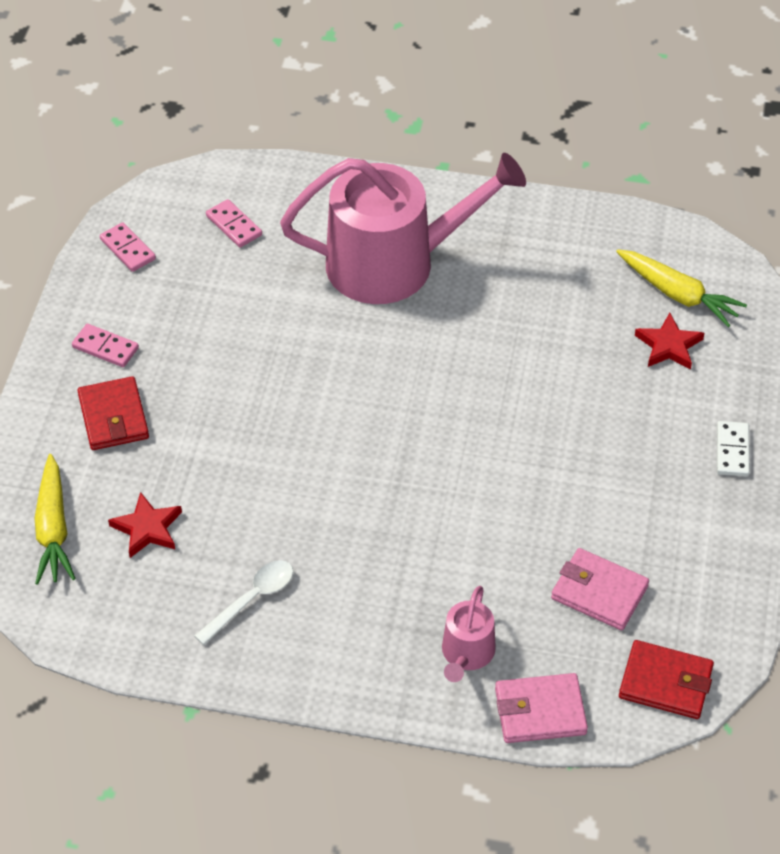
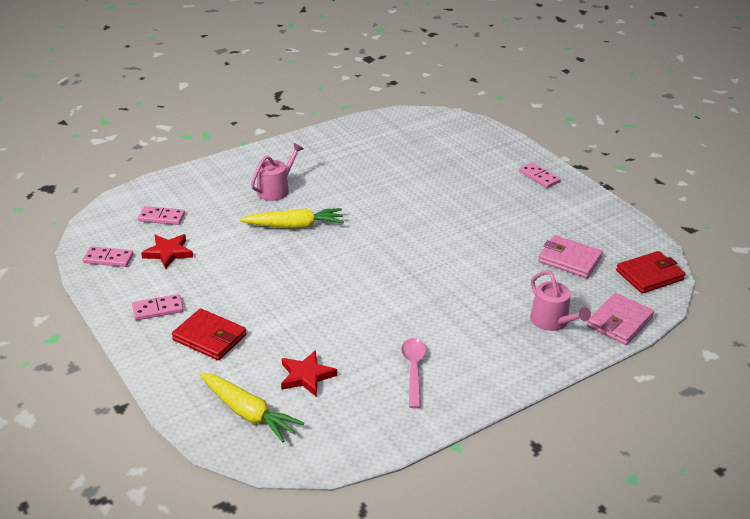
camera: 45 degrees left, 15 degrees down
(252, 599) = (413, 370): white spoon -> pink spoon
(394, 263) = (276, 190): pink watering can -> pink watering can, size x0.44
(599, 592) = (569, 260): pink wallet -> pink wallet turned 45 degrees clockwise
(669, 346) = (454, 155): red star -> red star (168, 253)
(678, 294) = (429, 136): yellow carrot -> yellow carrot (294, 226)
(732, 451) = (539, 177): white domino -> pink domino

